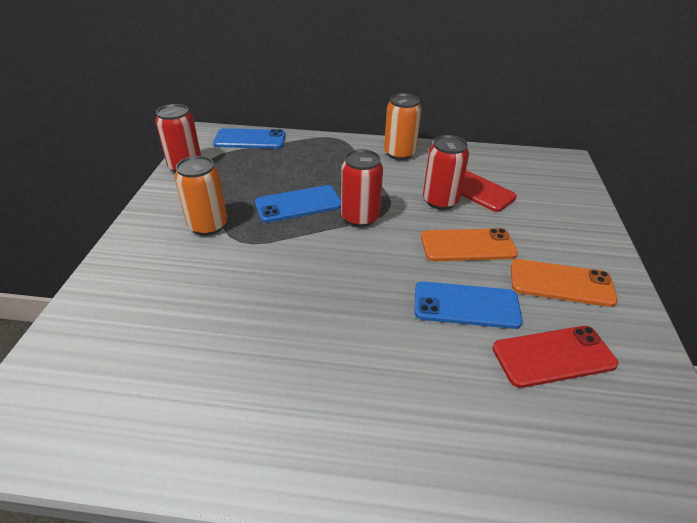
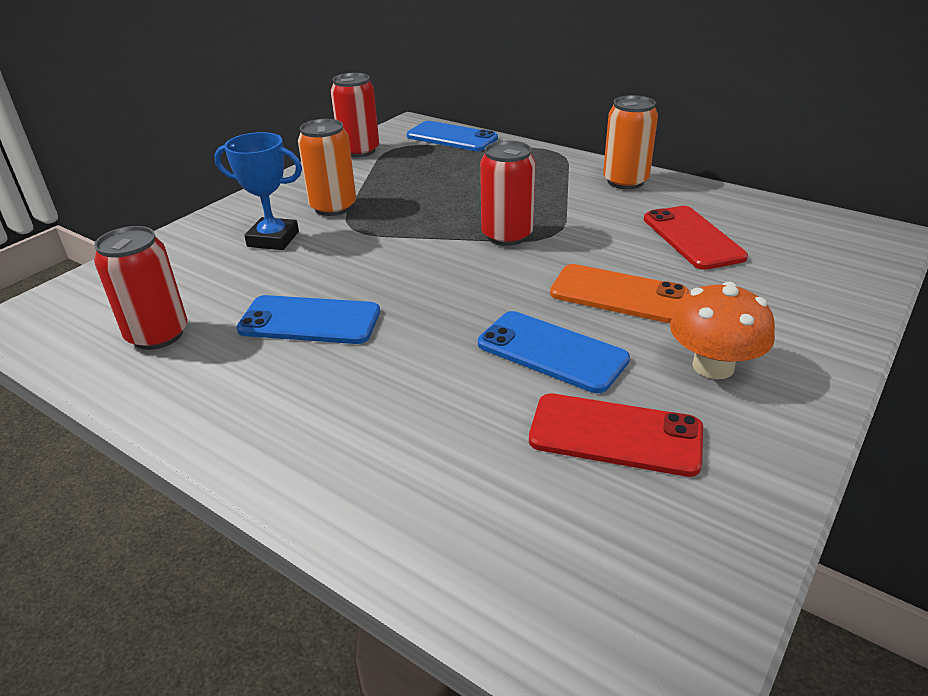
camera: 30 degrees right, 5 degrees down
(182, 270) = (273, 239): none -> blue trophy
(298, 204) = (446, 208): blue phone -> blue phone (309, 321)
(440, 201) = (629, 241): red can -> red can (158, 335)
(561, 283) = (713, 366): orange phone -> orange mushroom

